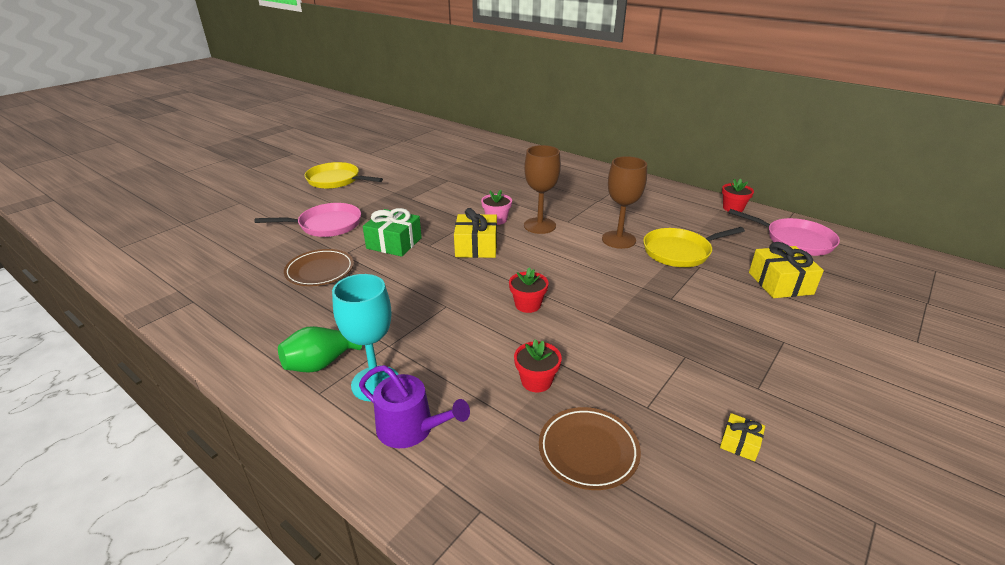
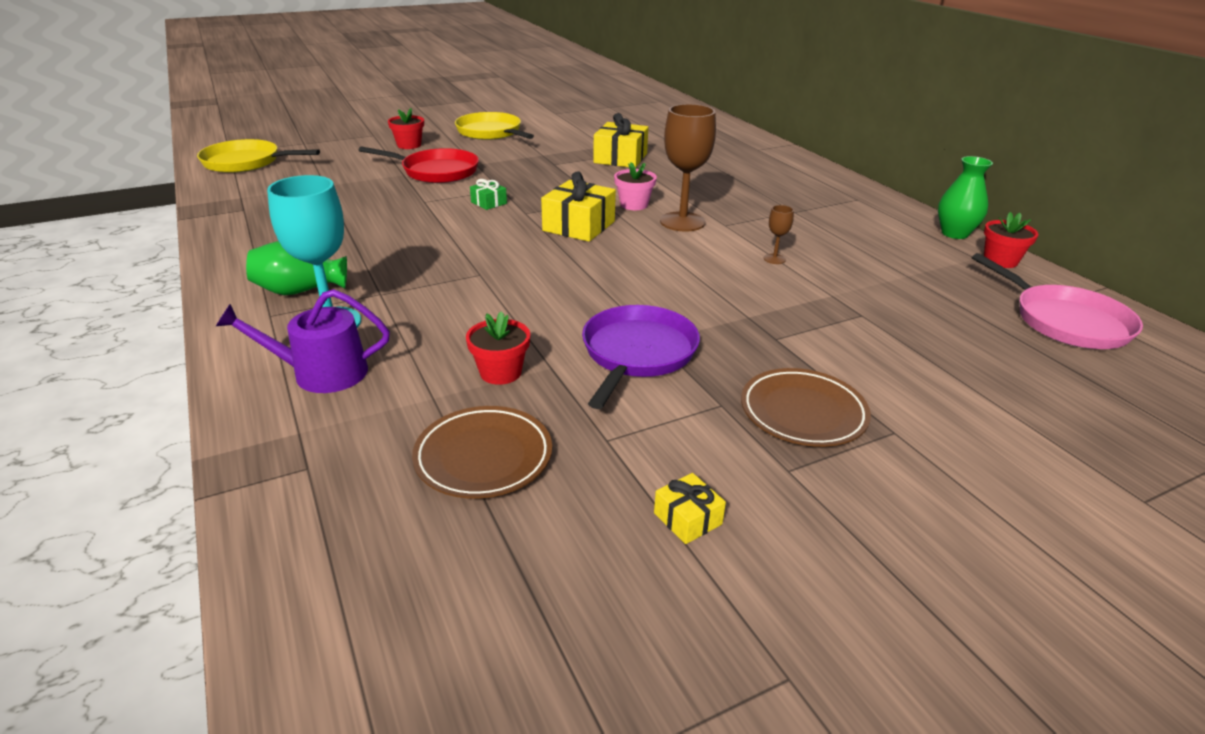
camera: 25 degrees right, 0 degrees up
(320, 271) = (385, 211): brown plate -> brown plate (803, 413)
(326, 225) = (436, 171): pink pan -> red pan
(394, 243) = (489, 203): green gift -> green gift, size x0.51
(411, 429) = (321, 373): purple watering can -> purple watering can turned 120 degrees clockwise
(527, 305) = (575, 297): red flower pot -> red flower pot (409, 145)
(605, 336) = (637, 353): none -> purple pan
(618, 240) = (774, 259): brown goblet -> brown goblet, size x0.44
(679, 252) = (850, 291): yellow pan -> yellow pan (246, 162)
(695, 195) = (954, 233): none -> green vase
(780, 283) = (973, 365): yellow gift -> yellow gift (620, 158)

